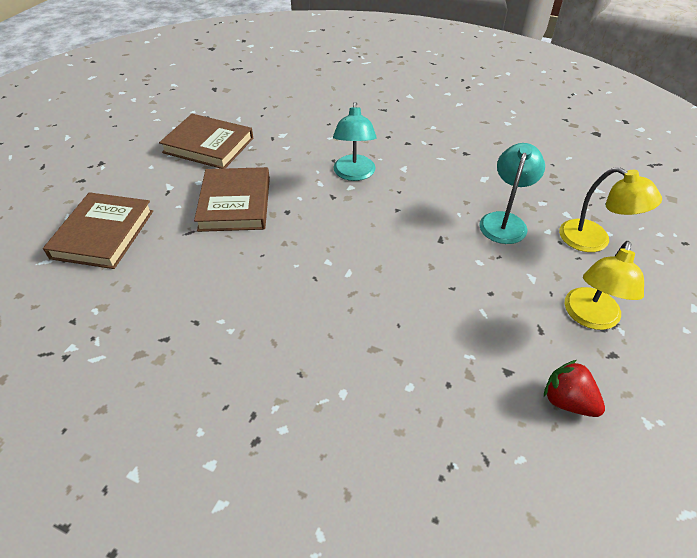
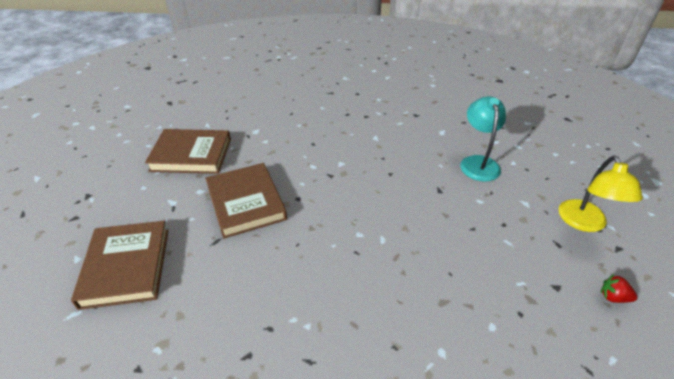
camera: 20 degrees left, 5 degrees down
(354, 174) = (337, 152): turquoise lamp -> none
(567, 401) = (613, 297): red strawberry -> red strawberry, size x0.65
(594, 241) = (549, 162): yellow lamp -> none

